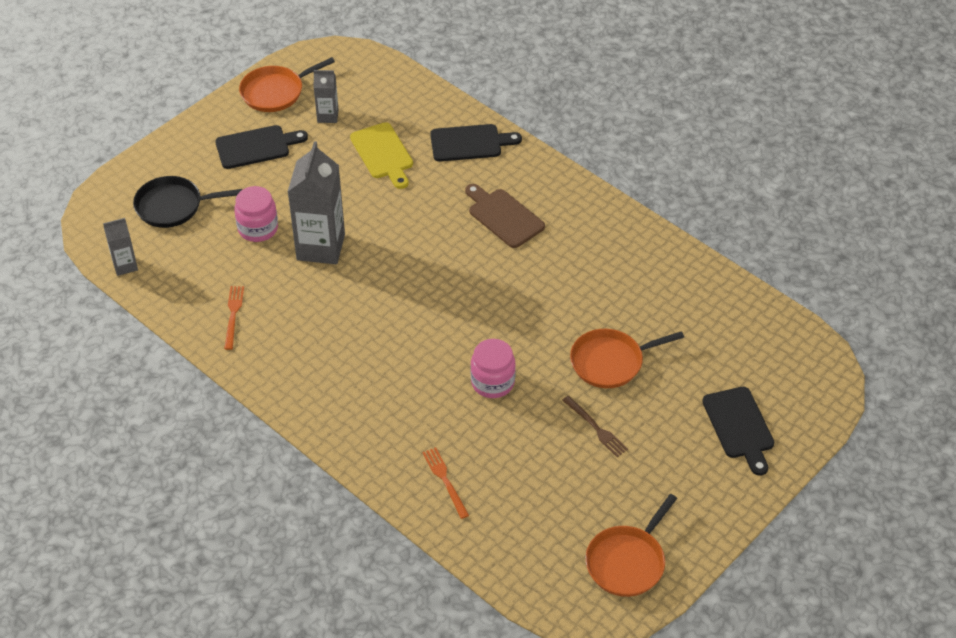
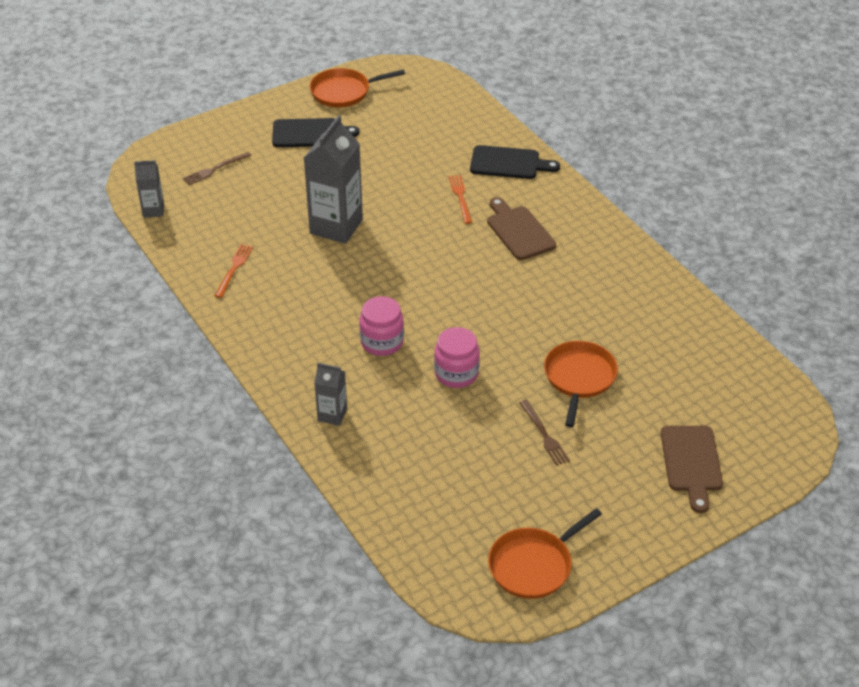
camera: 15 degrees right, 5 degrees down
(173, 206) = (215, 169): black pan -> brown fork
(258, 228) = (284, 201): pink jar -> pink jar (382, 342)
(327, 116) = (384, 119): grey carton -> grey carton (332, 415)
(383, 154) = (423, 158): yellow cutting board -> none
(445, 480) = (378, 452): orange fork -> orange fork (460, 197)
(610, 362) = (579, 378): orange pan -> orange pan turned 105 degrees clockwise
(739, 426) = (691, 463): black cutting board -> brown cutting board

